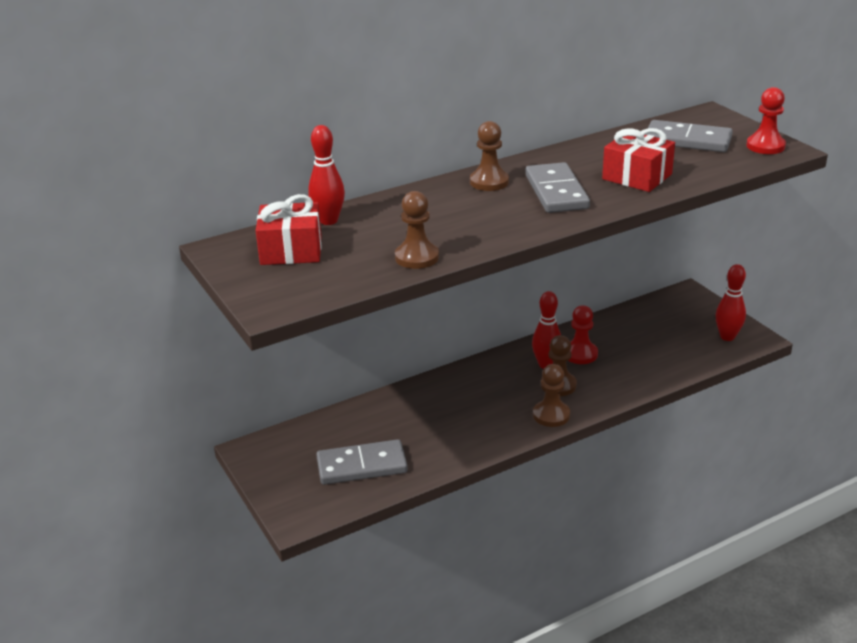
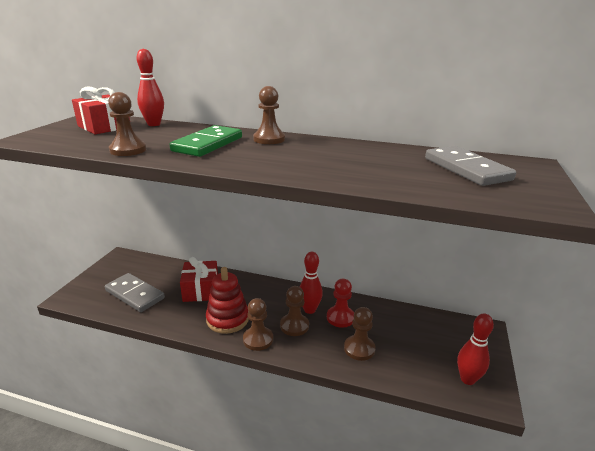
camera: 45 degrees right, 5 degrees down
(459, 214) = (208, 144): none -> green domino
(496, 420) = (227, 319): none -> red stacking toy
(556, 192) = (289, 157): grey domino -> none
(633, 367) = (359, 349): none -> brown pawn
(637, 177) = (364, 171): red gift -> red gift (201, 290)
(765, 146) = (536, 197): red pawn -> none

